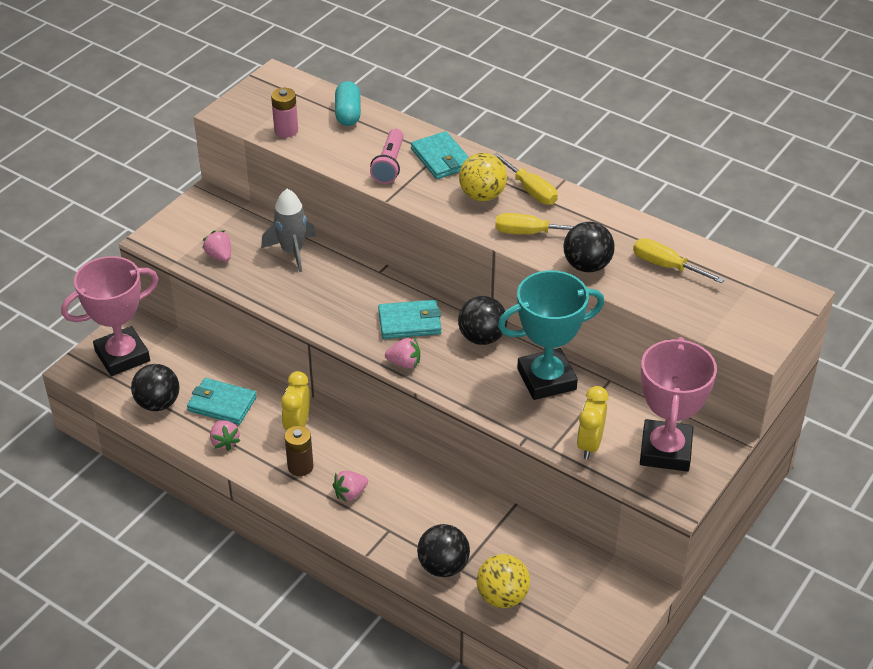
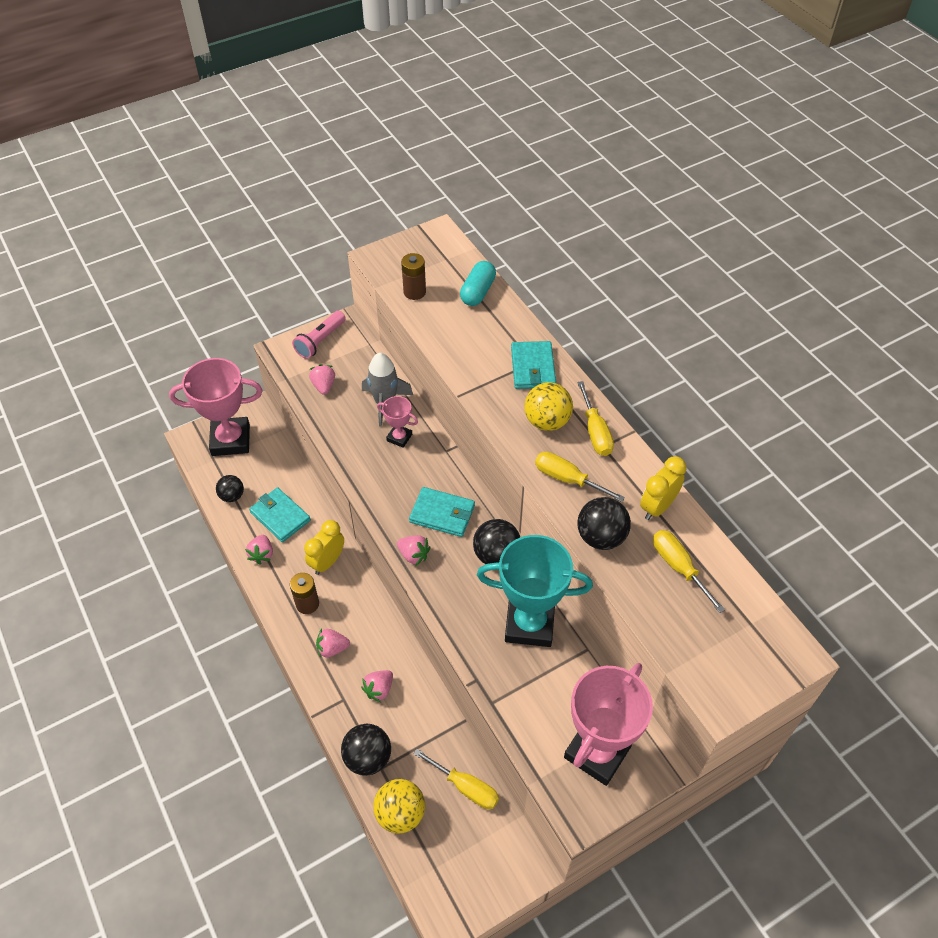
camera: 25 degrees right, 10 degrees up
(158, 403) = (232, 496): black ball -> black ball, size x0.65
(286, 130) = (414, 292): pink battery -> brown battery
(326, 275) = (399, 437): none -> pink trophy
(389, 165) = (482, 358): pink flashlight -> pink flashlight (320, 341)
(418, 509) = (379, 689): none -> pink strawberry
(549, 554) = (465, 787): none -> yellow screwdriver
(589, 445) = (529, 714): yellow clock -> yellow clock (657, 507)

